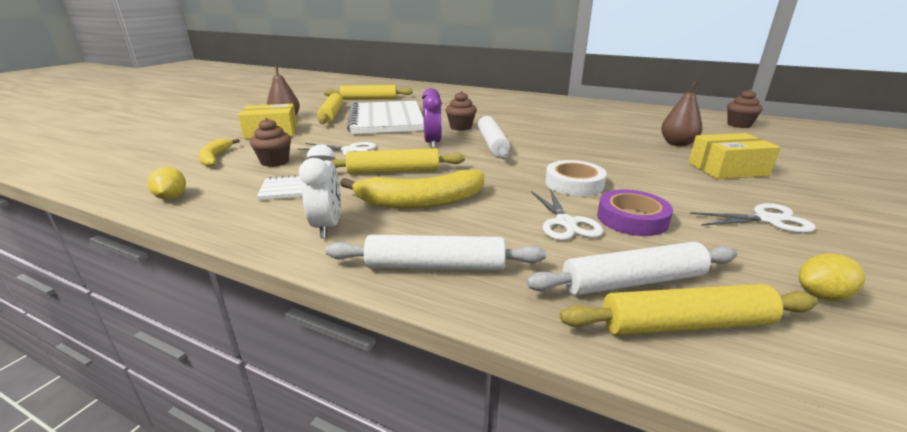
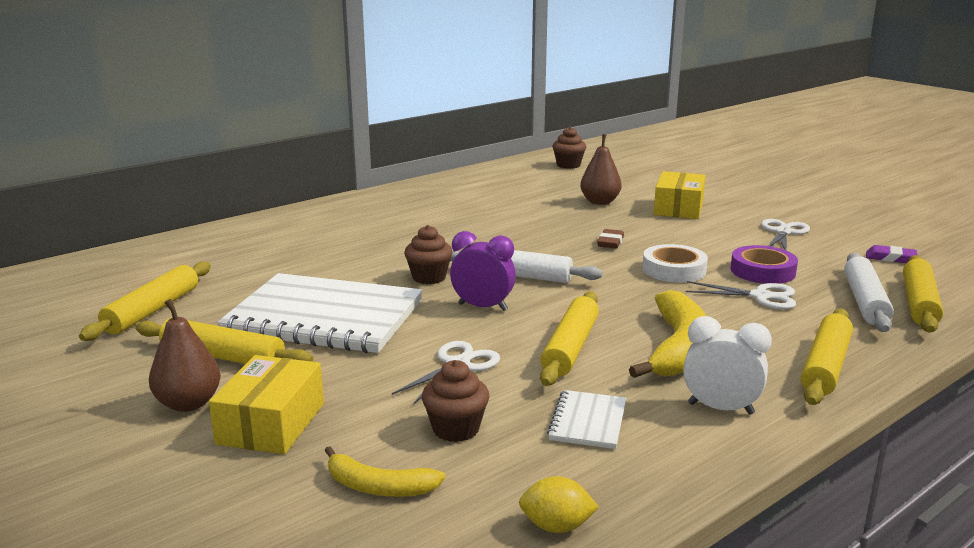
camera: 65 degrees left, 5 degrees down
(435, 266) = (825, 366): white rolling pin -> yellow rolling pin
(595, 157) = (610, 242): none -> brown eraser
(821, 296) = (890, 258): yellow lemon -> purple eraser

